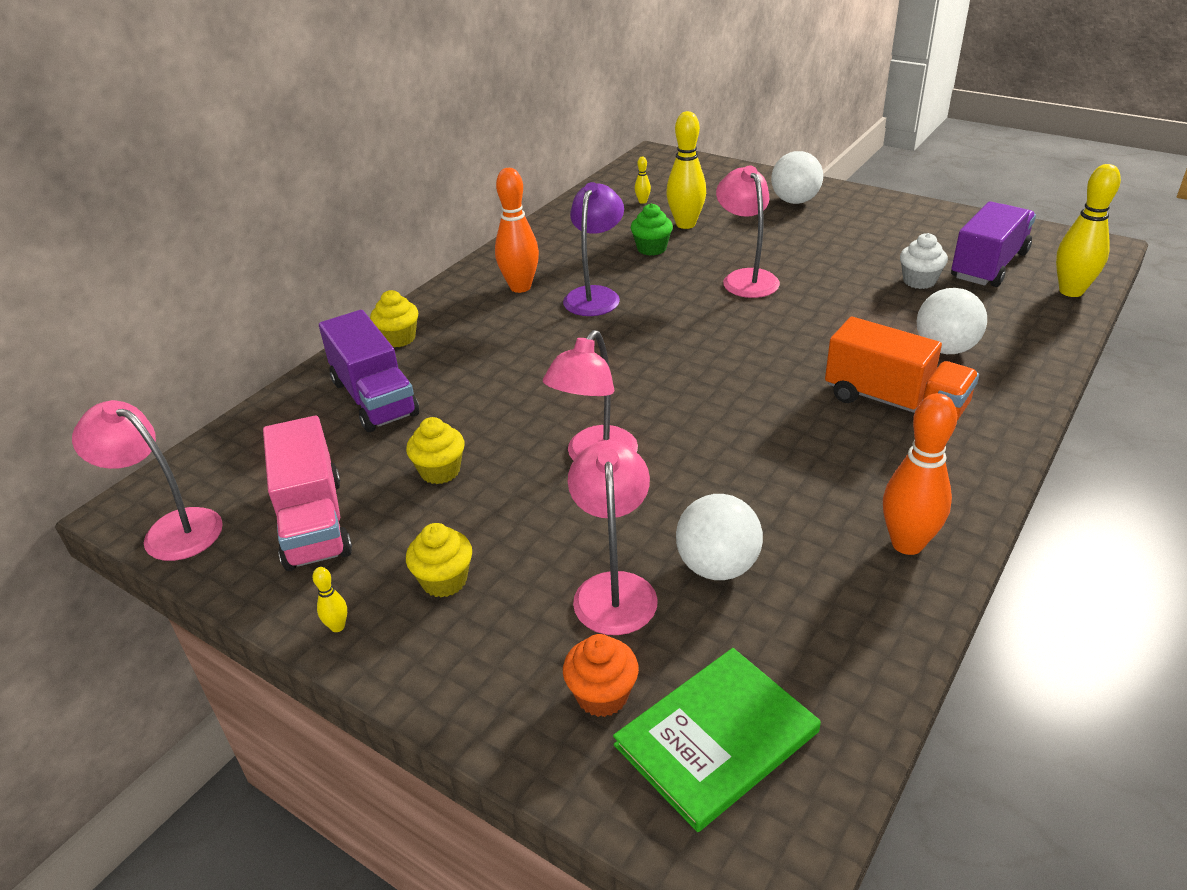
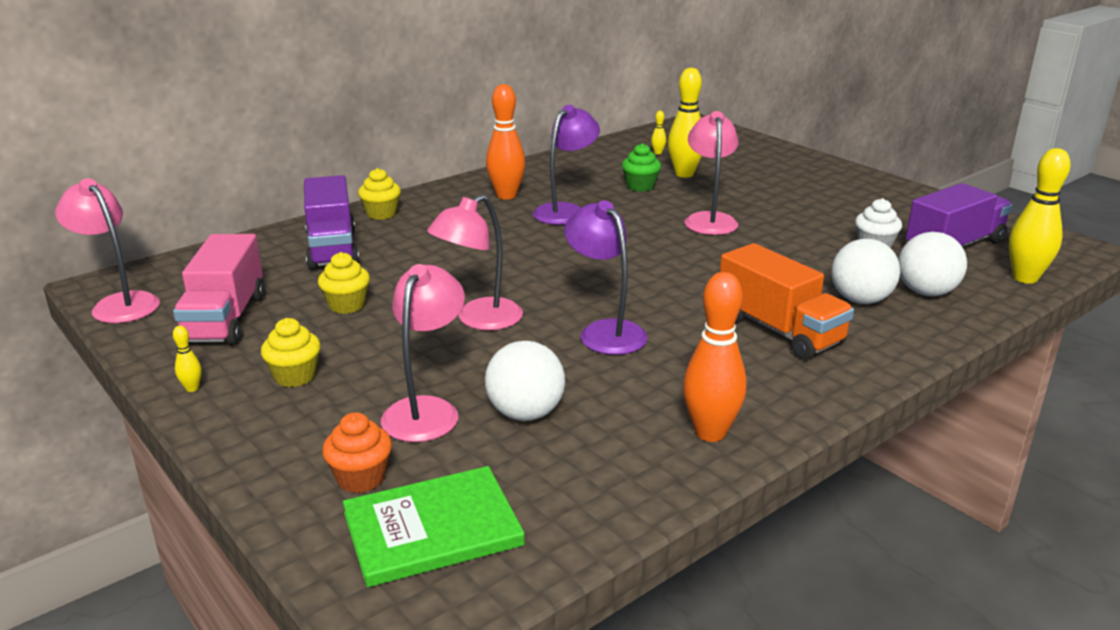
camera: 15 degrees right, 10 degrees down
(731, 443) = (605, 331): none -> purple lamp
(795, 201) = (799, 172): white ball -> white ball (926, 292)

